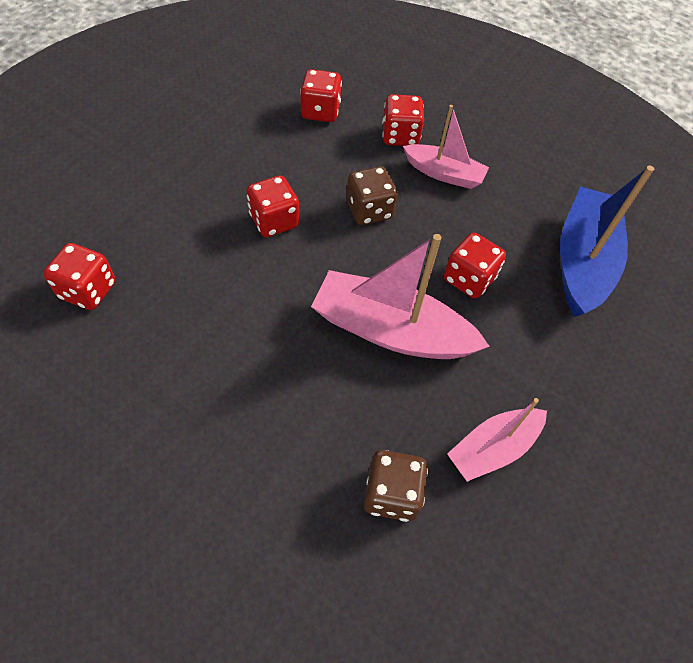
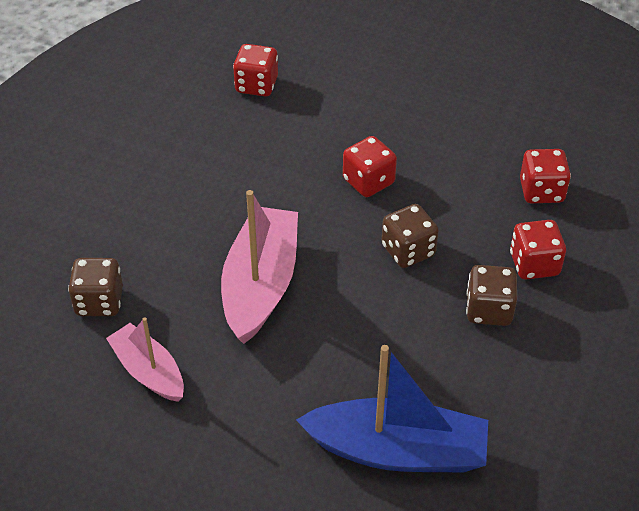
camera: 85 degrees right, 10 degrees down
(444, 174) = (488, 310): pink boat -> brown dice
(469, 279) = (340, 342): red dice -> none

